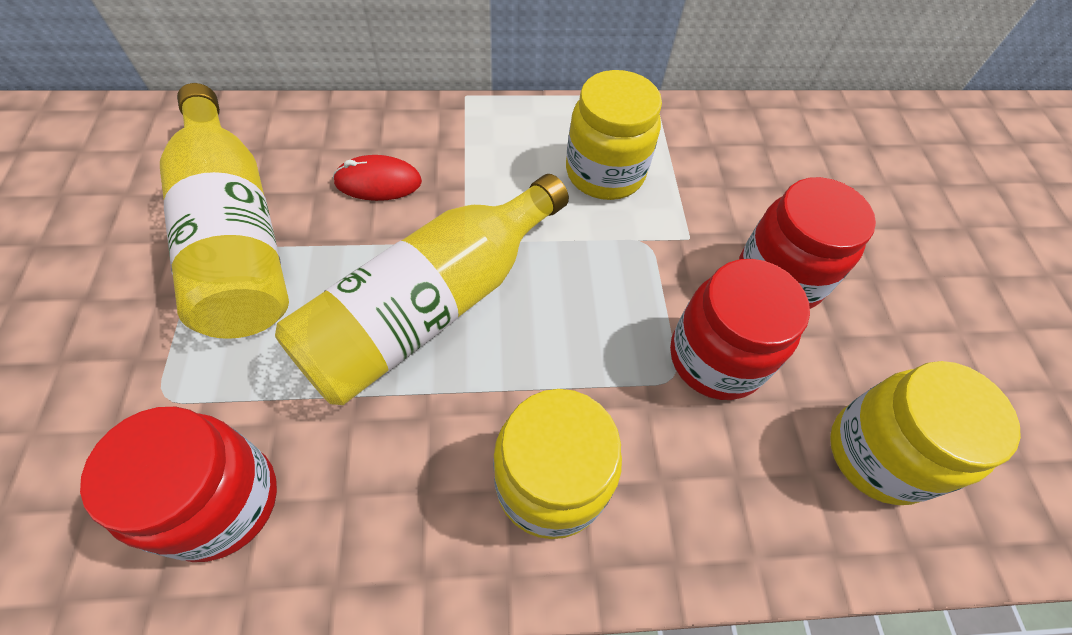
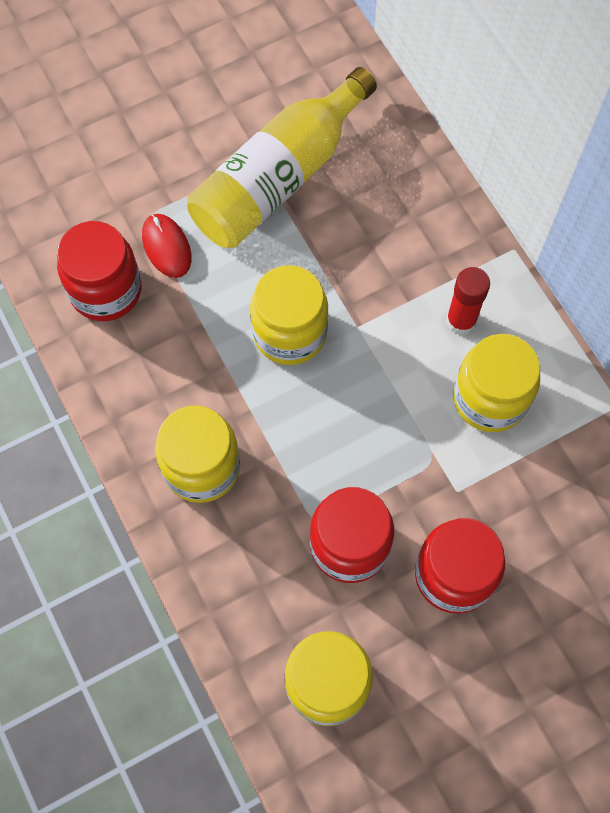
camera: 70 degrees right, 10 degrees up
(378, 182) = (378, 238): red mouse -> red mouse (166, 247)
(431, 307) = (289, 333): yellow bottle -> yellow jar
(512, 160) = (461, 321): none -> red glue stick

